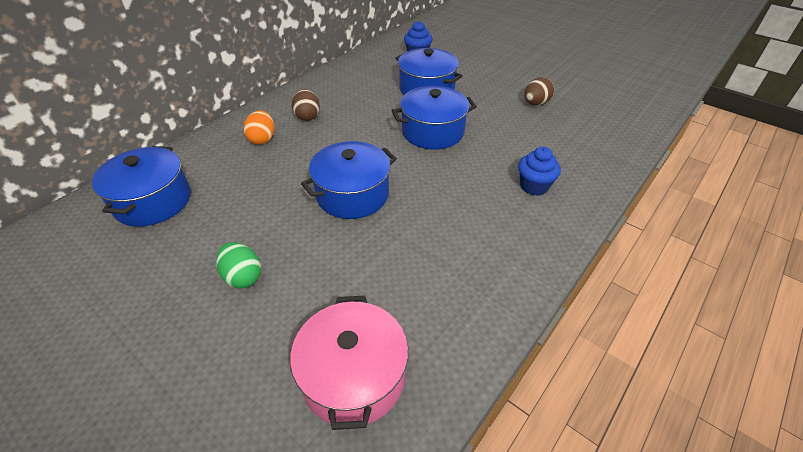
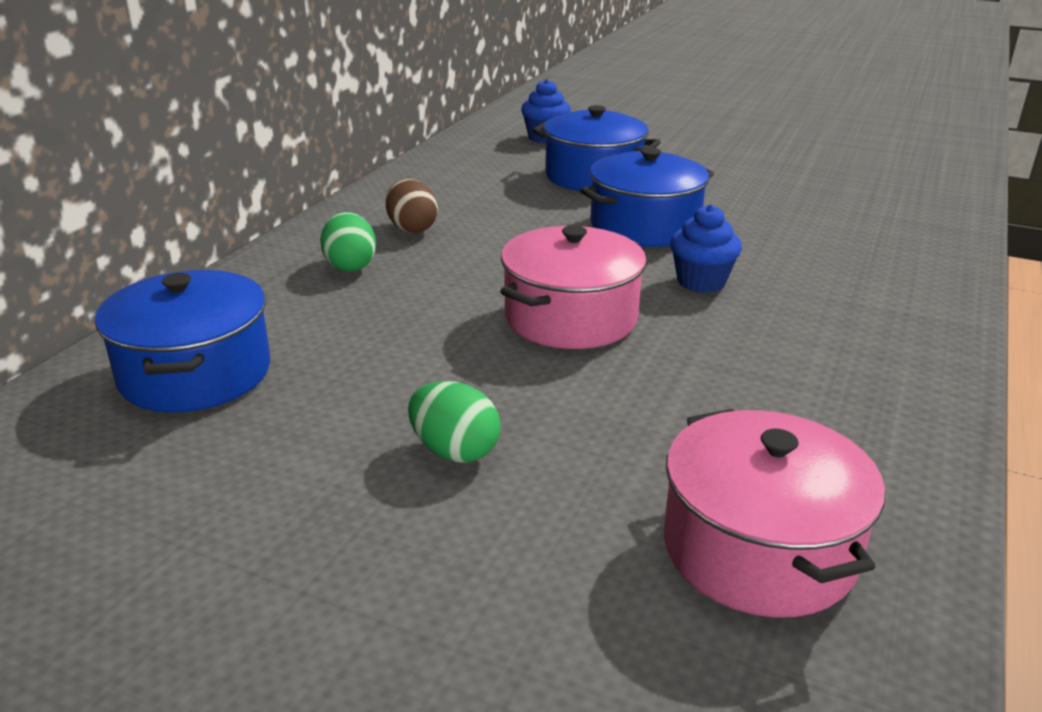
camera: 15 degrees left, 15 degrees down
(262, 139) = (350, 266): orange egg -> green egg
(352, 195) = (570, 318): blue pot -> pink pot
(534, 186) = (856, 272): blue cupcake -> blue cupcake (701, 282)
(535, 103) = (780, 178): brown egg -> none

